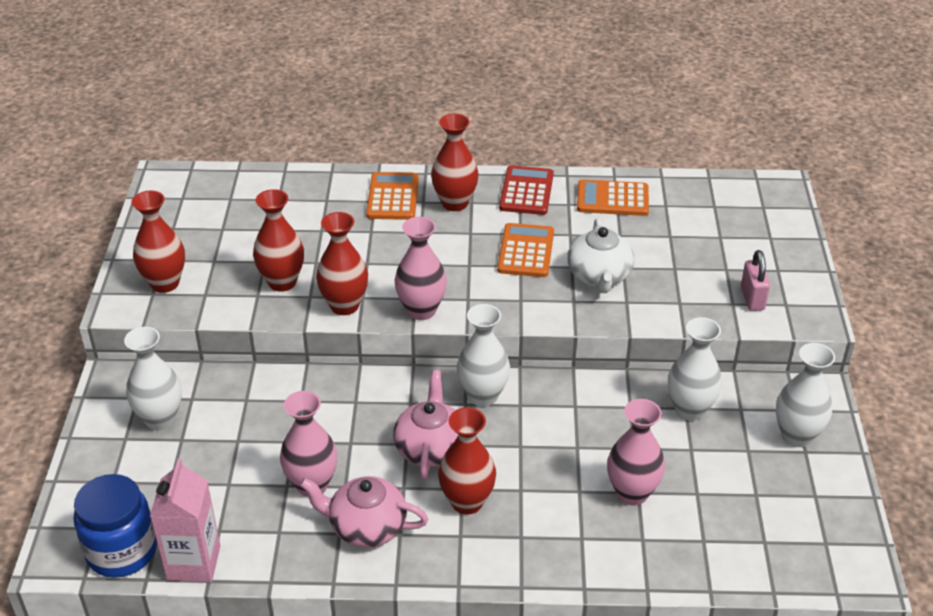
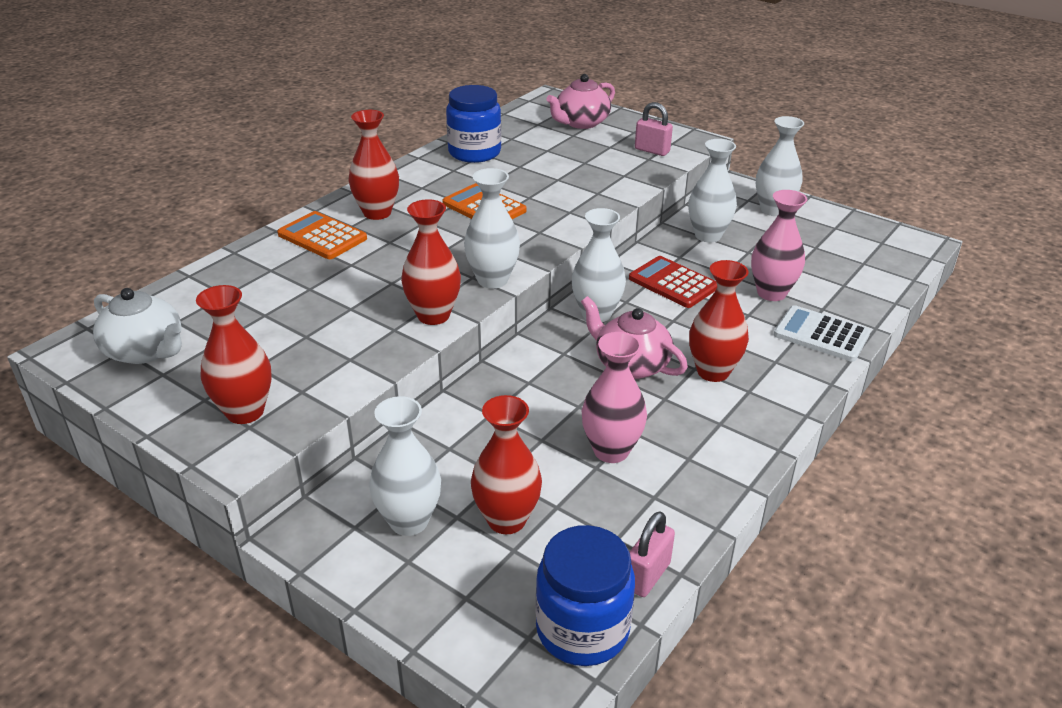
camera: 55 degrees left, 5 degrees down
(193, 563) = (647, 576): pink carton -> pink padlock
(282, 282) = (351, 337): red vase -> red vase (506, 520)
(366, 527) = (695, 439): pink teapot -> pink teapot (581, 123)
(421, 310) = (492, 280): pink vase -> white vase
(526, 191) = (411, 179): red calculator -> red calculator (673, 283)
(594, 553) = (821, 335): none -> white calculator
(599, 276) = (555, 191): white teapot -> white teapot (145, 351)
(612, 199) = (474, 152): orange calculator -> blue jar

